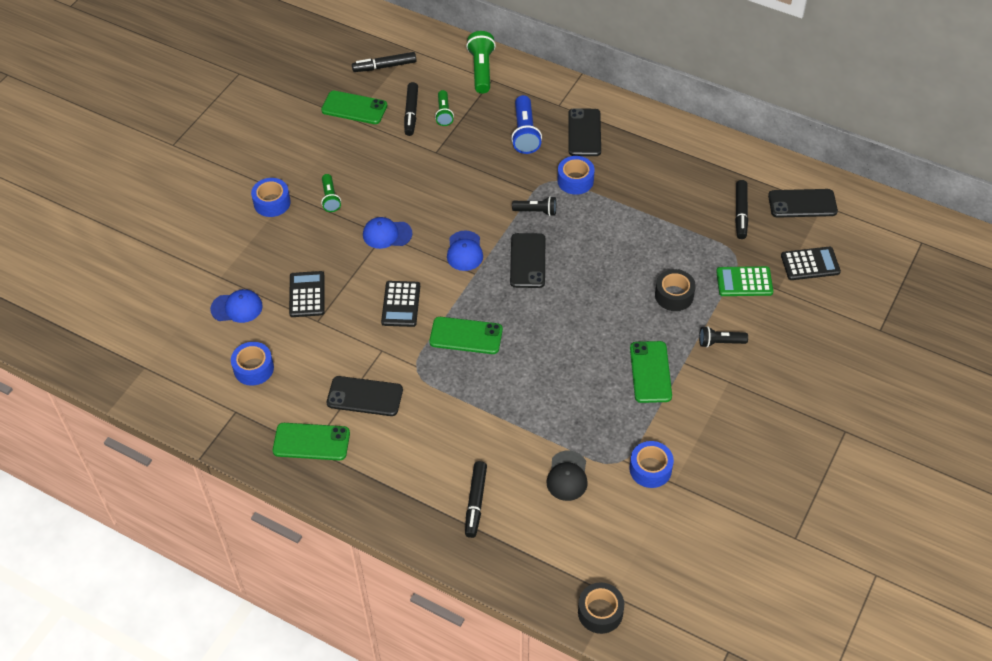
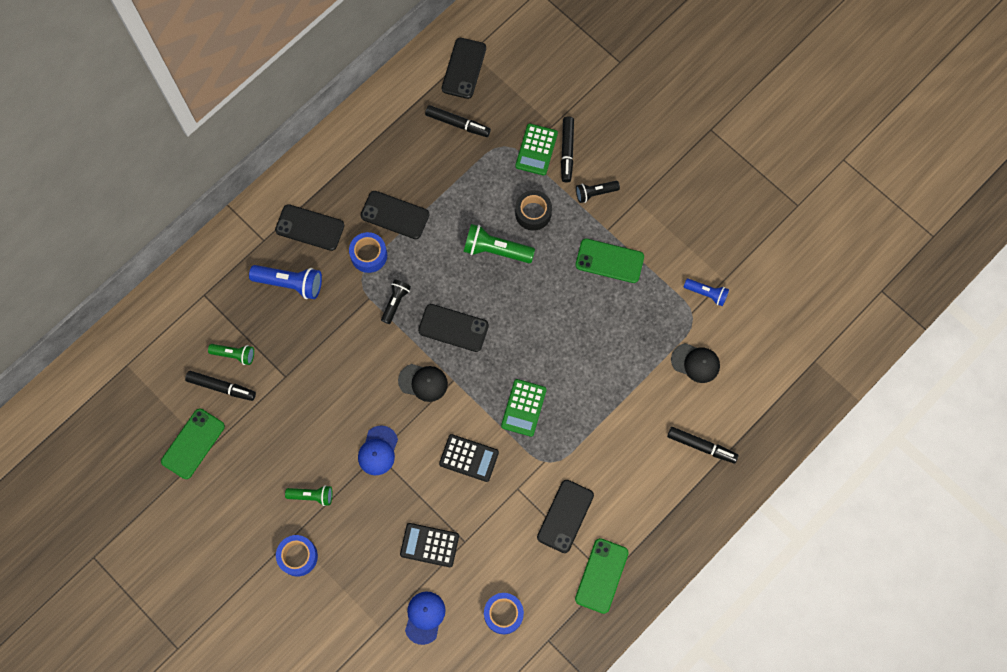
camera: 75 degrees left, 20 degrees up
(385, 66) = (143, 398): black marker -> black marker (567, 151)
(464, 251) = (423, 382): blue cap -> black cap
(466, 336) = (523, 408): green phone -> green calculator
(481, 70) = (186, 301): green flashlight -> green flashlight (496, 250)
(600, 612) = (827, 375): black tape -> none
(624, 189) = (395, 215): none -> black phone
(650, 469) = (706, 293): blue tape -> blue flashlight
(720, 342) = (595, 193): black flashlight -> black flashlight turned 60 degrees clockwise
(810, 264) = (533, 89): black calculator -> none

